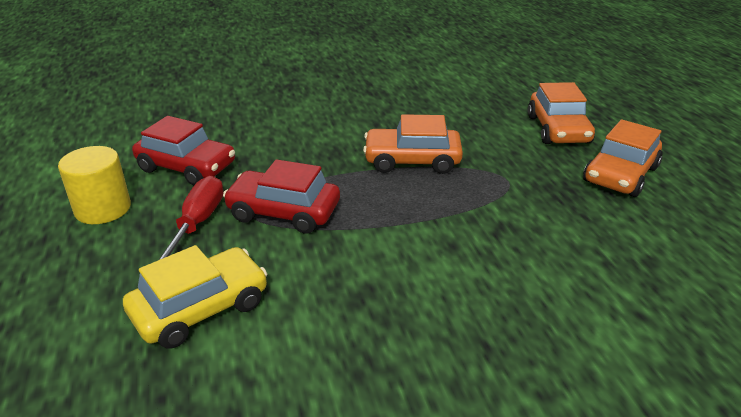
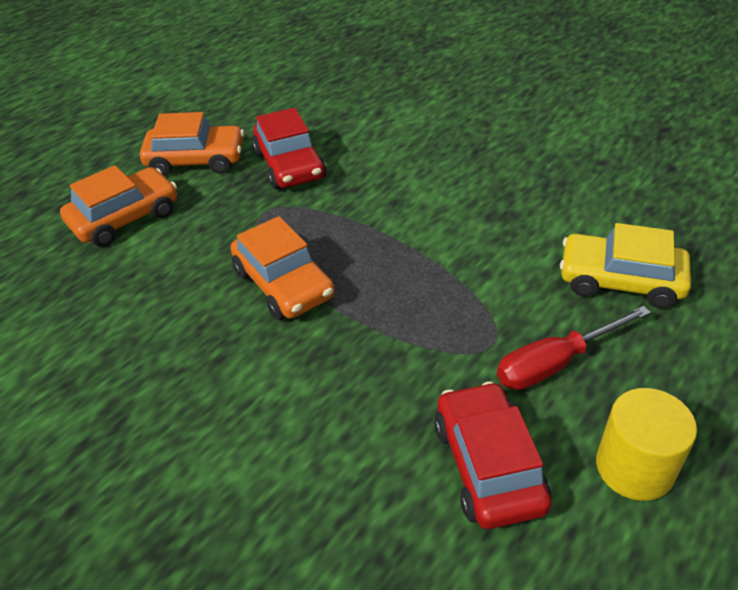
camera: 125 degrees left, 10 degrees up
(284, 212) = (466, 317): red car -> red car (290, 165)

